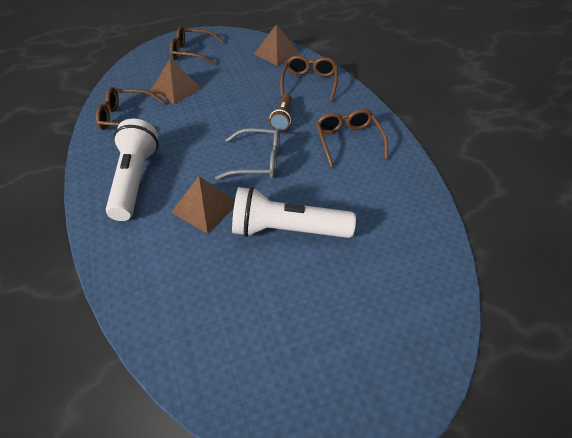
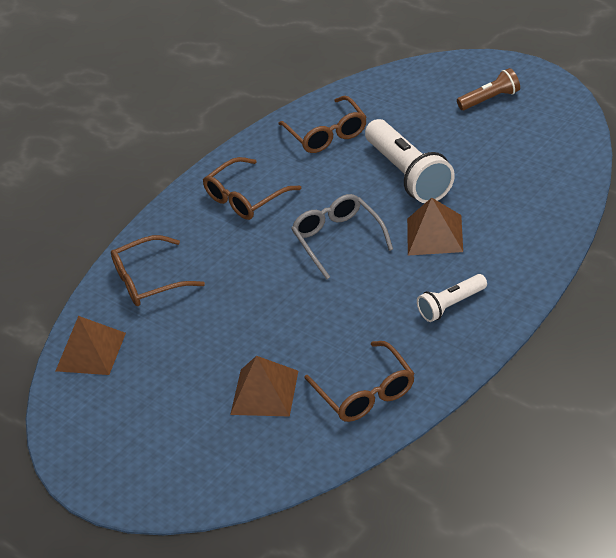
camera: 115 degrees left, 5 degrees down
(135, 180) = (451, 305): white flashlight -> white flashlight, size x0.55
(192, 53) = (155, 444): brown glasses -> brown glasses (327, 134)
(282, 118) = (246, 263): brown flashlight -> brown flashlight (490, 99)

